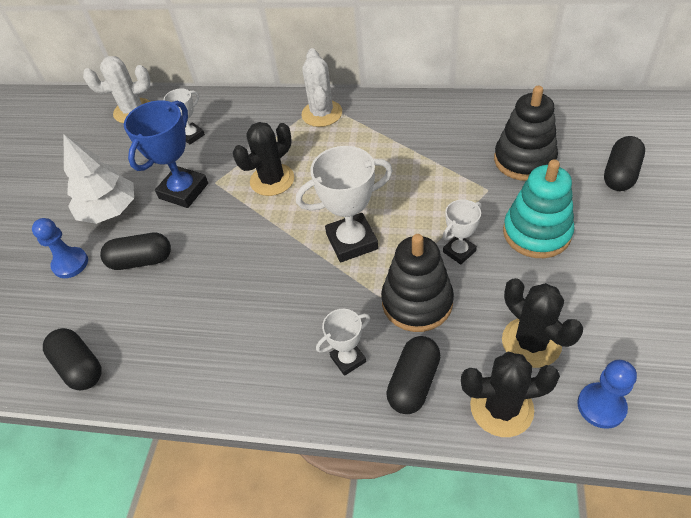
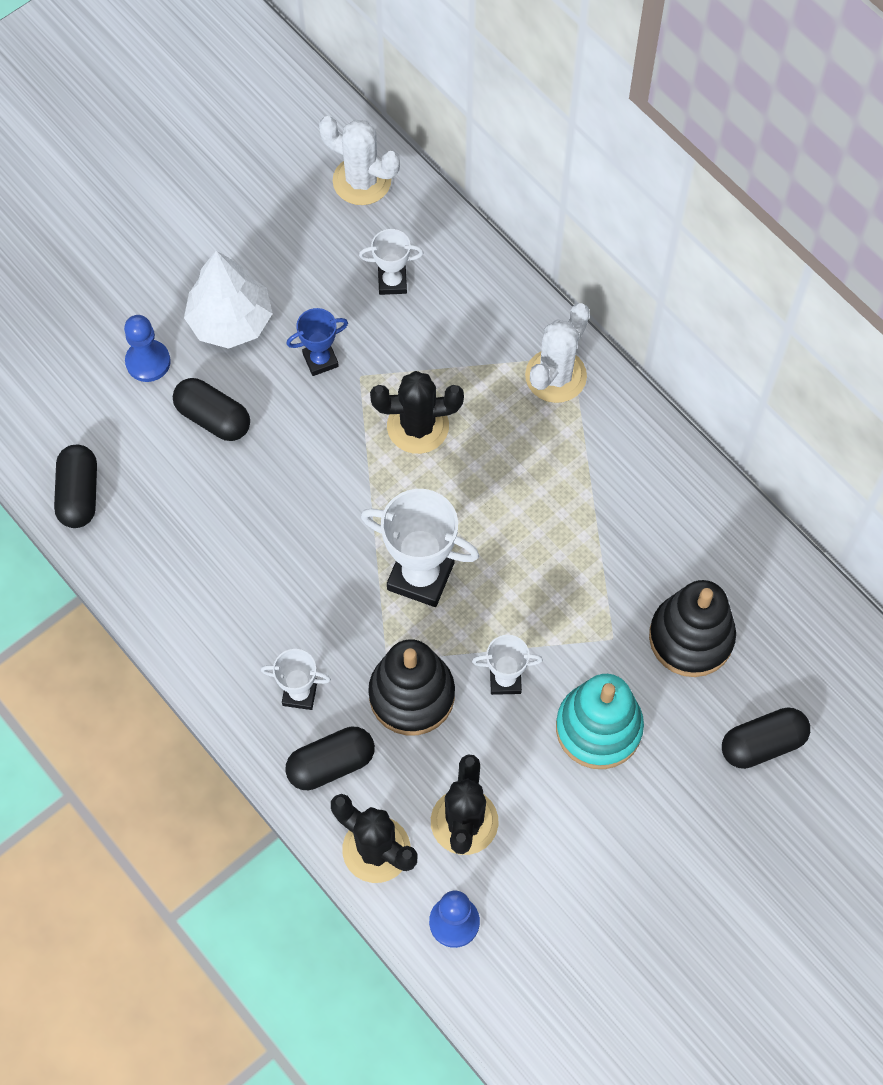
camera: 35 degrees right, 15 degrees up
(183, 191) = (320, 360): blue trophy -> blue trophy, size x0.56

